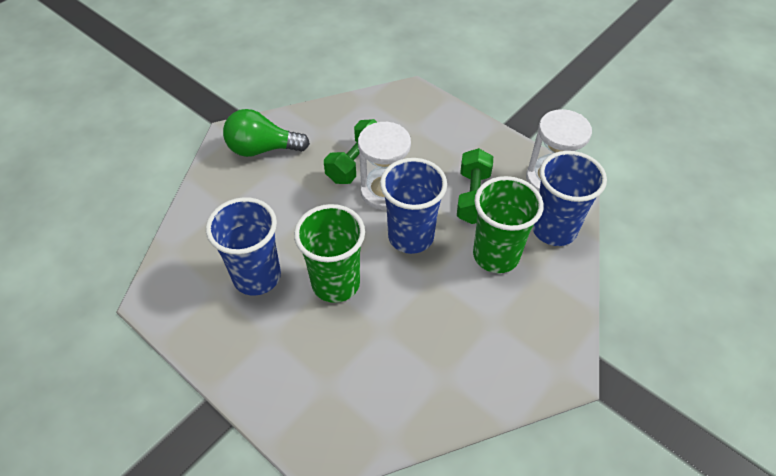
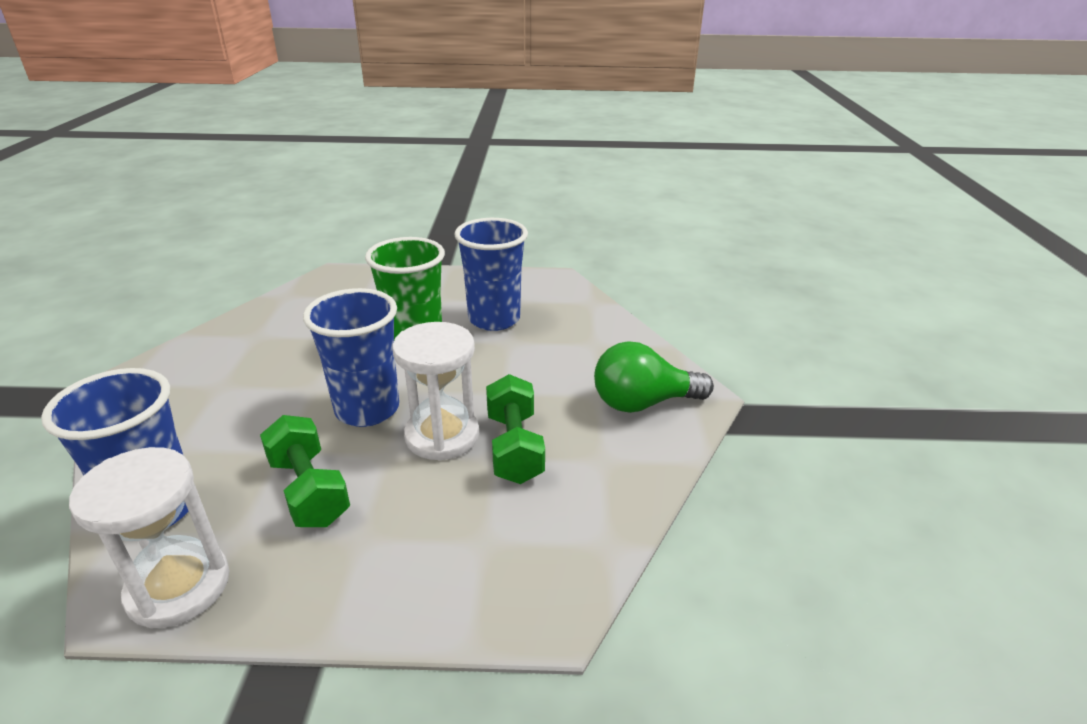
camera: 140 degrees right, 20 degrees down
(262, 149) = (643, 403): green light bulb -> green light bulb turned 150 degrees counterclockwise
(496, 255) = (241, 441): green cup -> none

